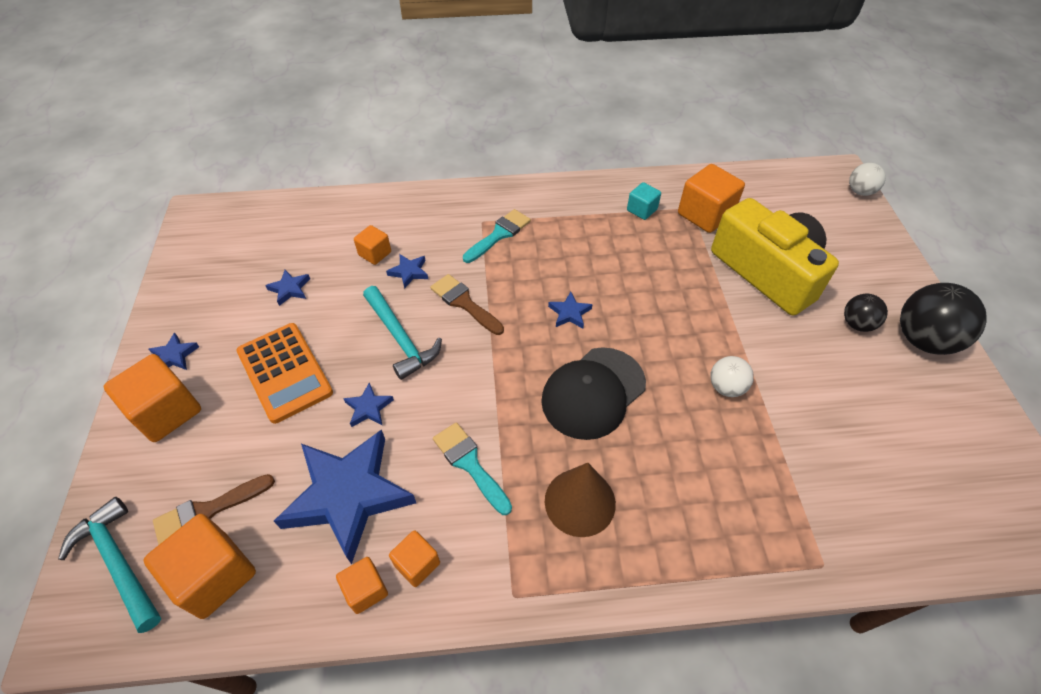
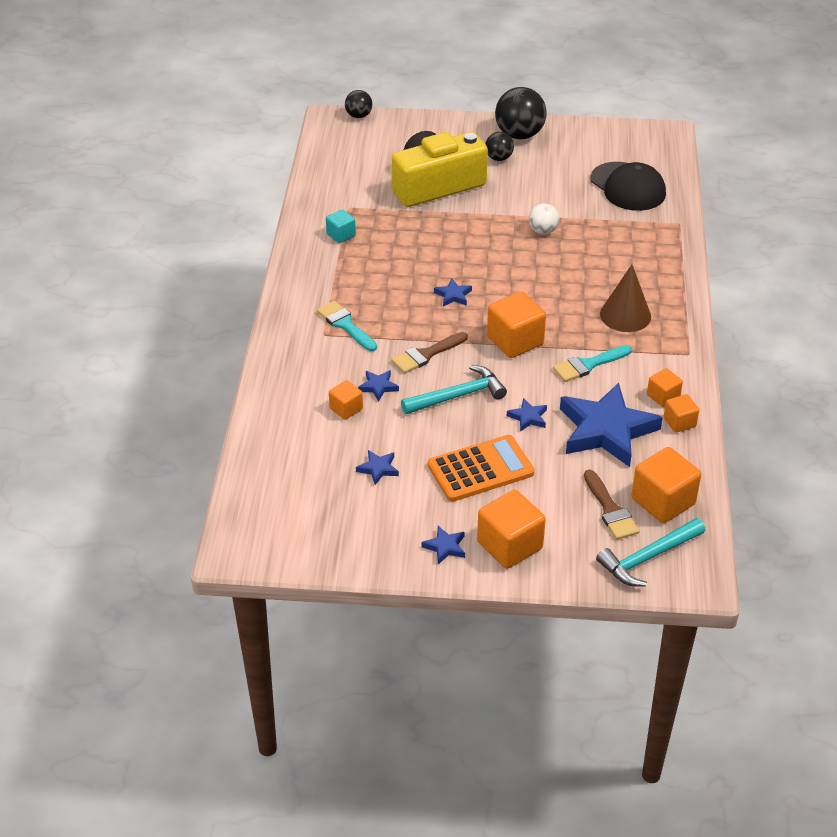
camera: 80 degrees left, 10 degrees down
(593, 392) = (535, 295): black cap -> black cap (628, 187)
(705, 214) = (359, 201): orange cube -> orange cube (515, 341)
(860, 191) = (359, 116): white ball -> black ball

